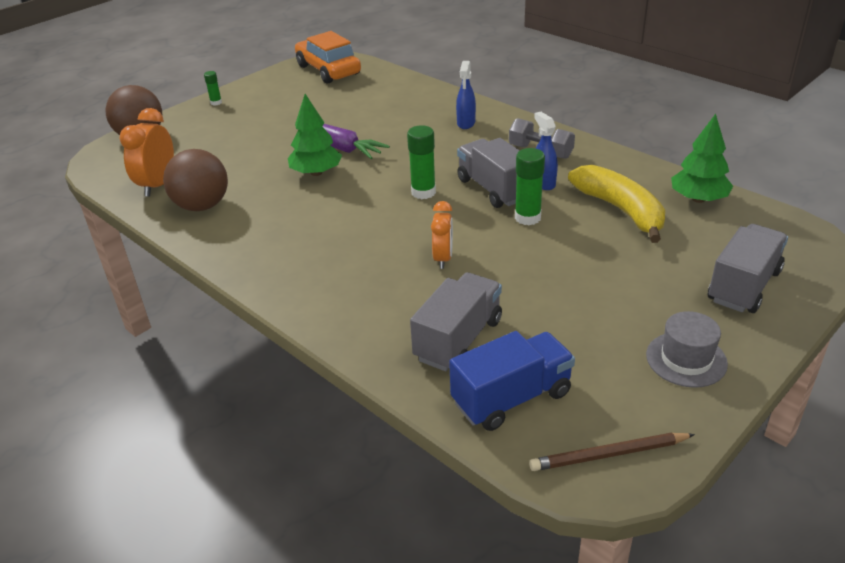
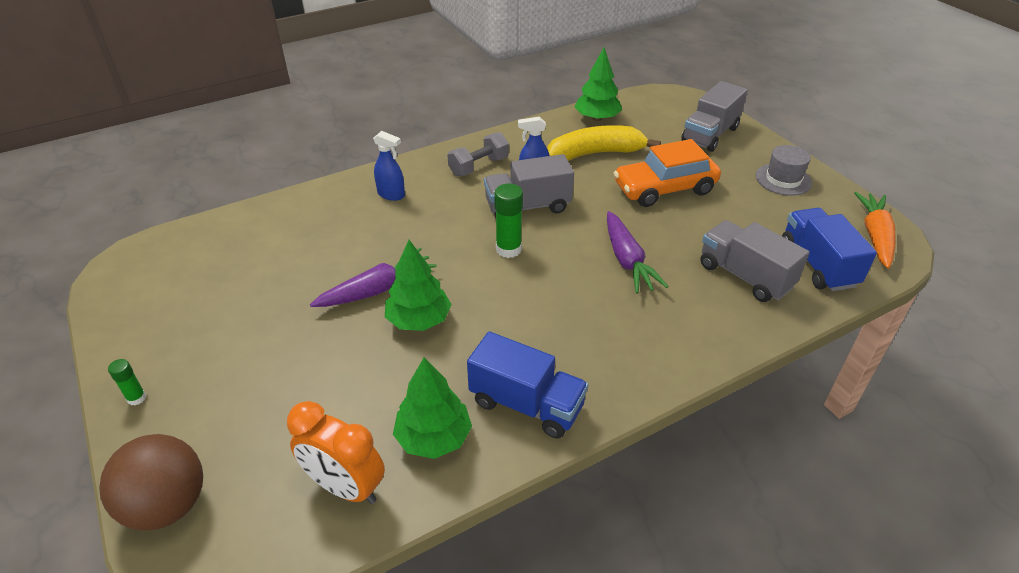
camera: 75 degrees left, 5 degrees up
(202, 206) = (434, 437): brown ball -> green tree
(241, 237) = (526, 404): none -> blue truck
(328, 70) = (153, 269): orange car -> orange car (664, 189)
(443, 258) = (627, 260): orange clock -> purple carrot
(527, 218) = (584, 200): green glue stick -> none
(609, 455) = (875, 236): brown pencil -> orange carrot
(743, 286) = (710, 135): grey truck -> grey truck turned 105 degrees counterclockwise

